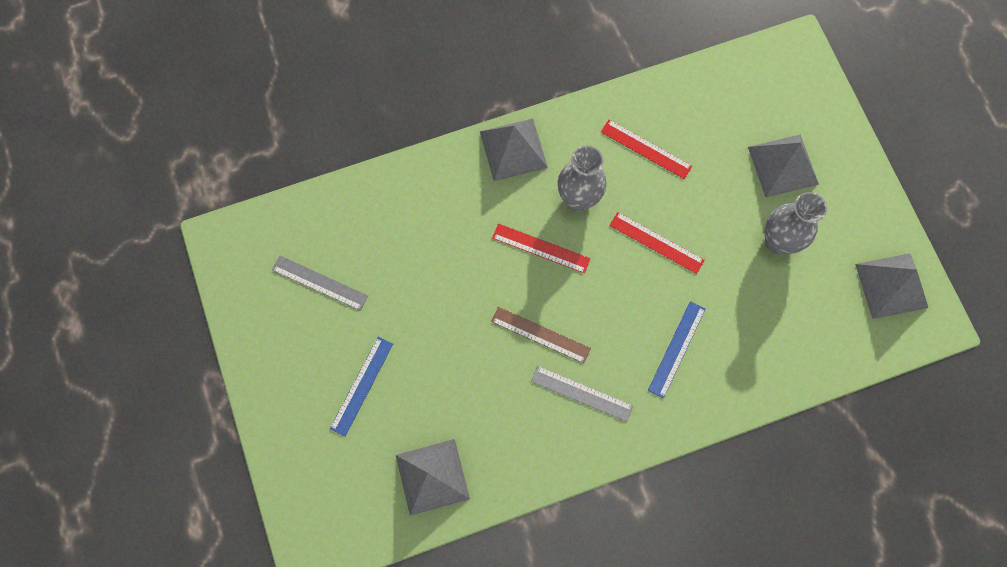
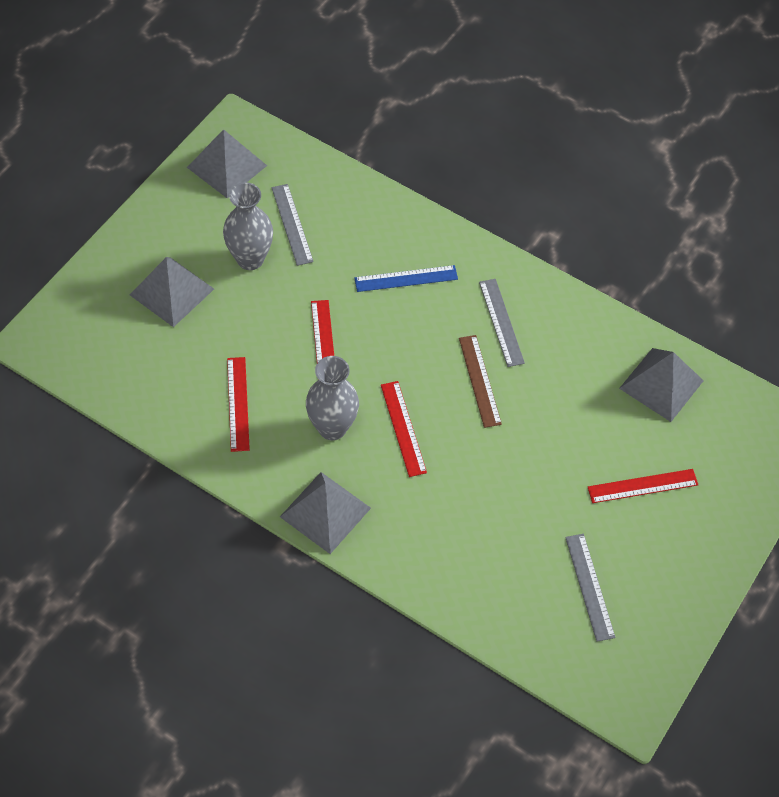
camera: 130 degrees left, 15 degrees down
(362, 386) = (642, 486): blue ruler -> red ruler
(793, 297) = (292, 224): none -> grey ruler

